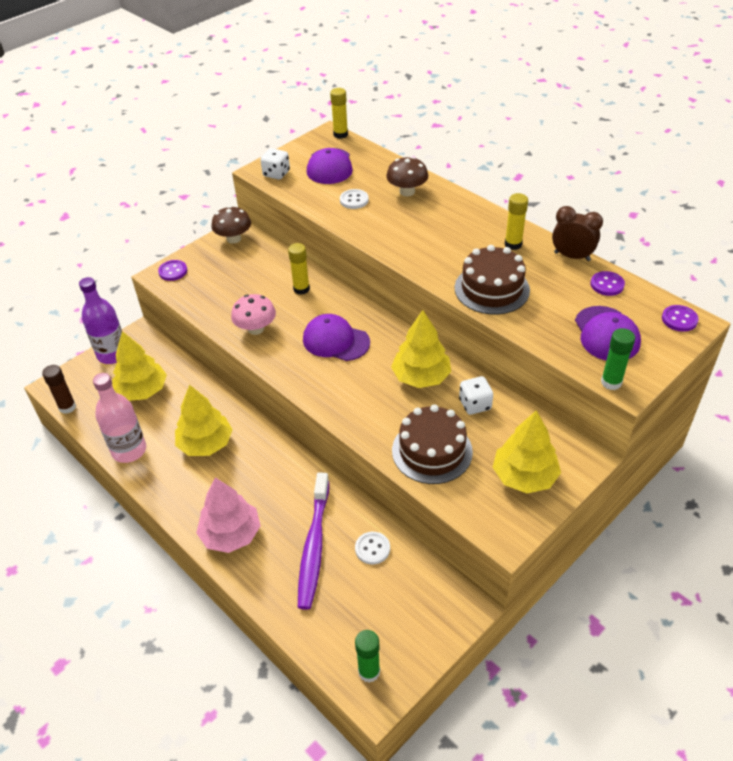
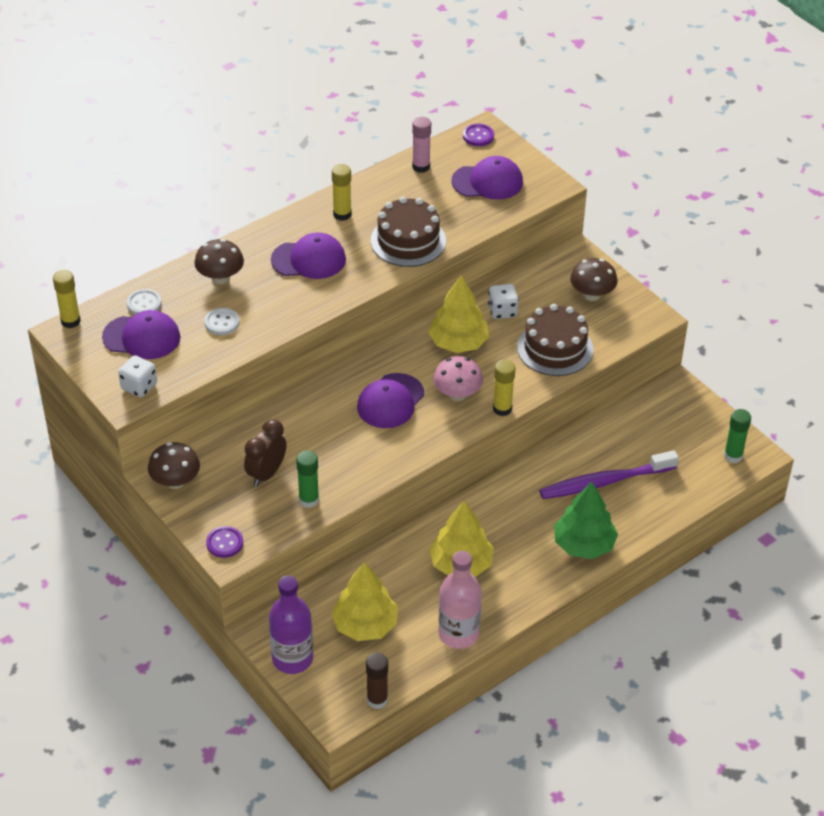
camera: 85 degrees left, 0 degrees up
(231, 534) = (584, 544): pink tree -> green tree
(256, 329) = (354, 466): pink mushroom -> pink mushroom (457, 394)
(301, 289) = (295, 423): yellow glue stick -> yellow glue stick (502, 409)
(314, 546) = (604, 482): purple toothbrush -> purple toothbrush turned 150 degrees clockwise
(372, 549) = (612, 441): white button -> white button (144, 304)
(444, 233) = (309, 260): none -> purple cap
(524, 476) = (592, 295): yellow tree -> brown mushroom
(572, 256) = (373, 179): brown clock -> brown clock (266, 474)
(607, 284) = (421, 167): purple button -> pink glue stick
(611, 382) = (547, 193): green glue stick -> green glue stick (309, 500)

